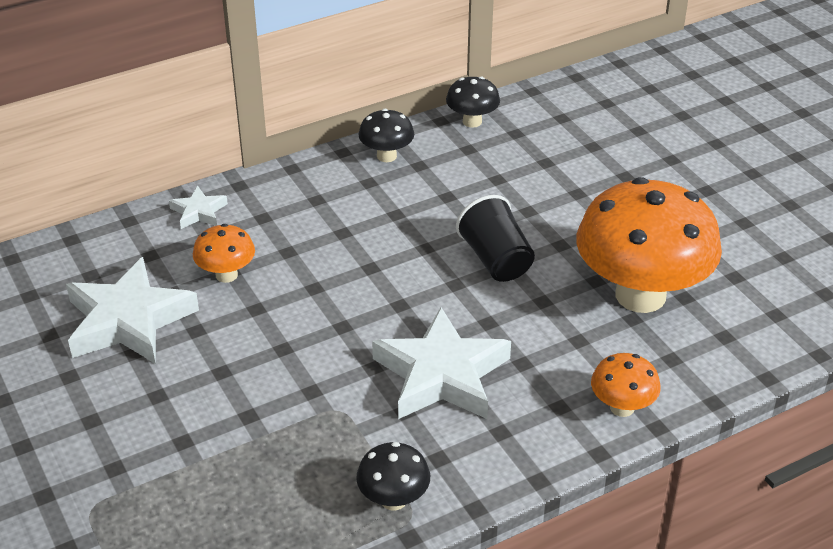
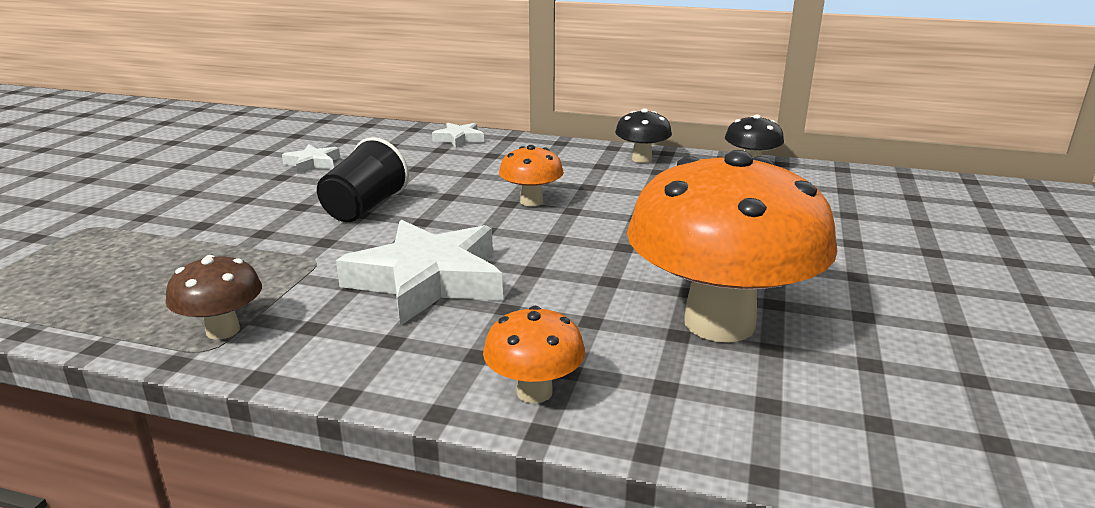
camera: 45 degrees right, 15 degrees down
(129, 320) = (313, 163): white star -> white star, size x0.47
(226, 275) = (410, 168): orange mushroom -> orange mushroom (531, 201)
(393, 500) = (223, 330): black mushroom -> brown mushroom
(496, 260) = (617, 239): black cup -> black cup (364, 208)

